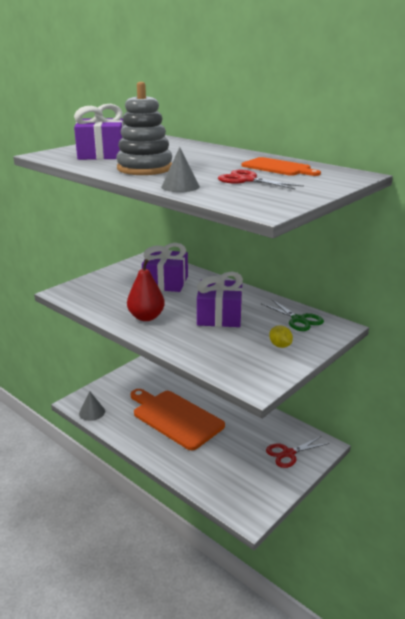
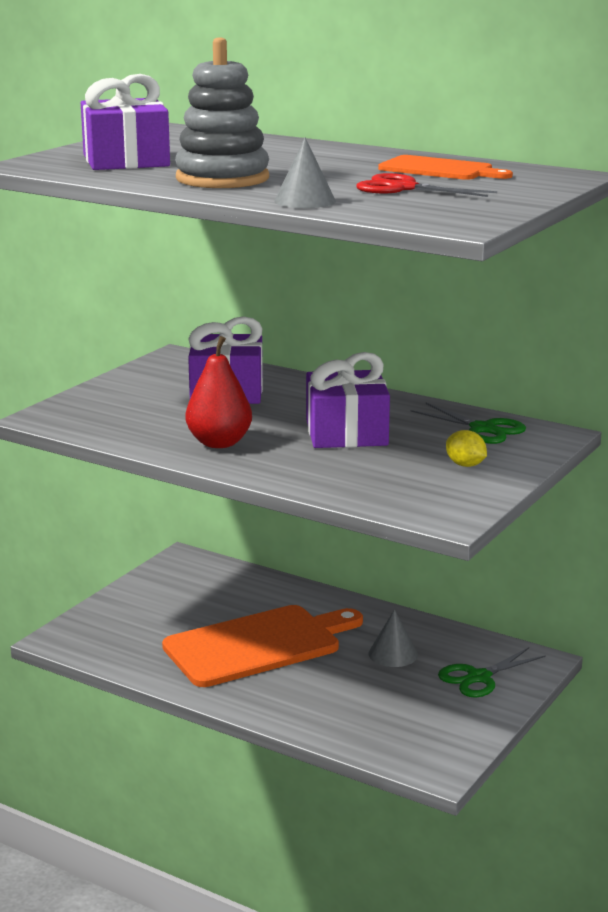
camera: 10 degrees left, 5 degrees down
(92, 412) = (97, 651): grey cone -> grey cone (393, 654)
(175, 417) = (258, 645): orange cutting board -> orange cutting board turned 120 degrees clockwise
(288, 453) = (479, 677): red scissors -> green scissors

